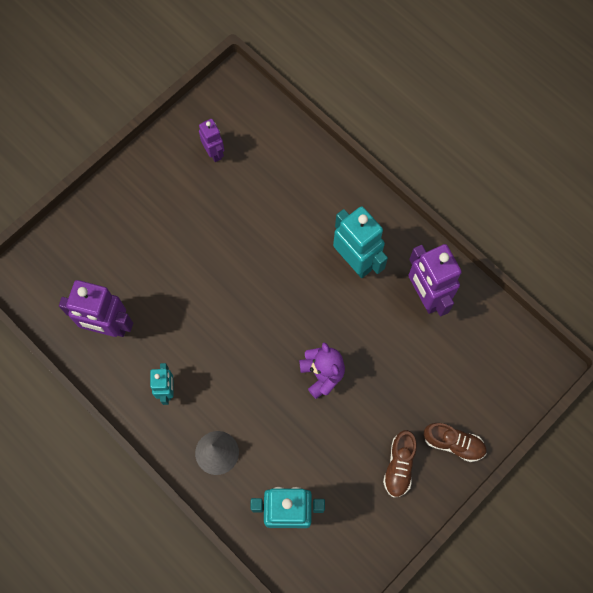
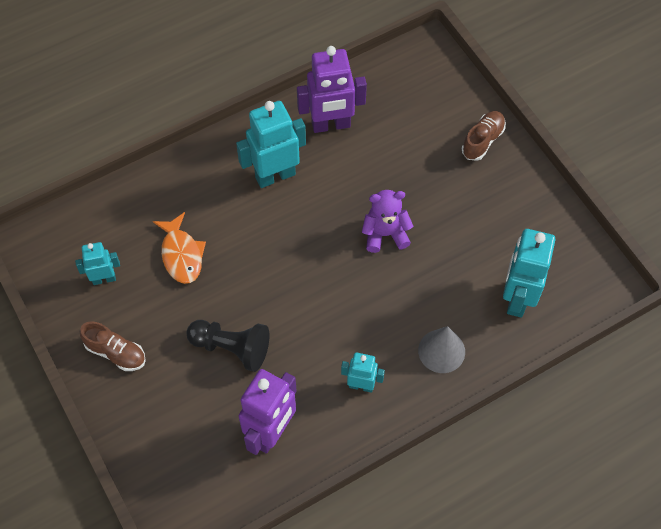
camera: 75 degrees left, 10 degrees down
(176, 273) = (232, 348): none -> black pawn
(214, 152) = (104, 279): purple robot -> turquoise robot
(253, 206) = (181, 254): none -> orange fish
(399, 465) = (493, 190): brown shoe -> brown shoe (115, 352)

